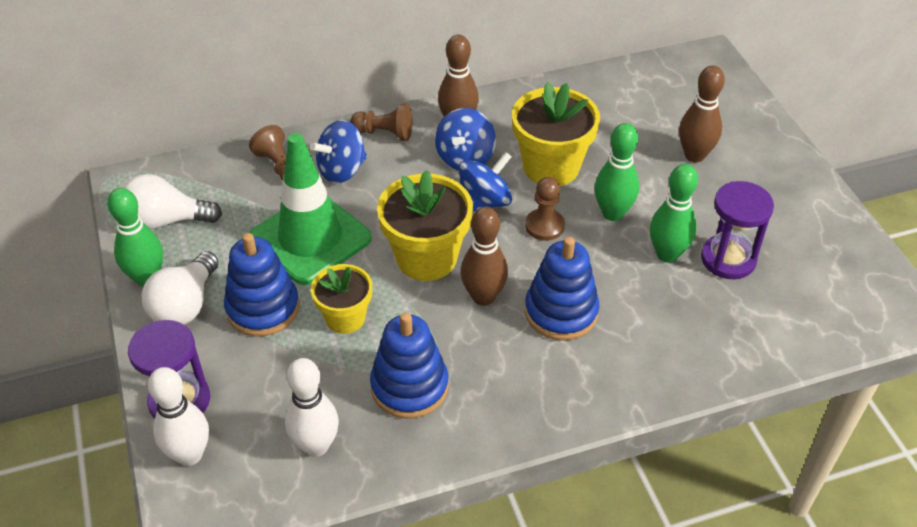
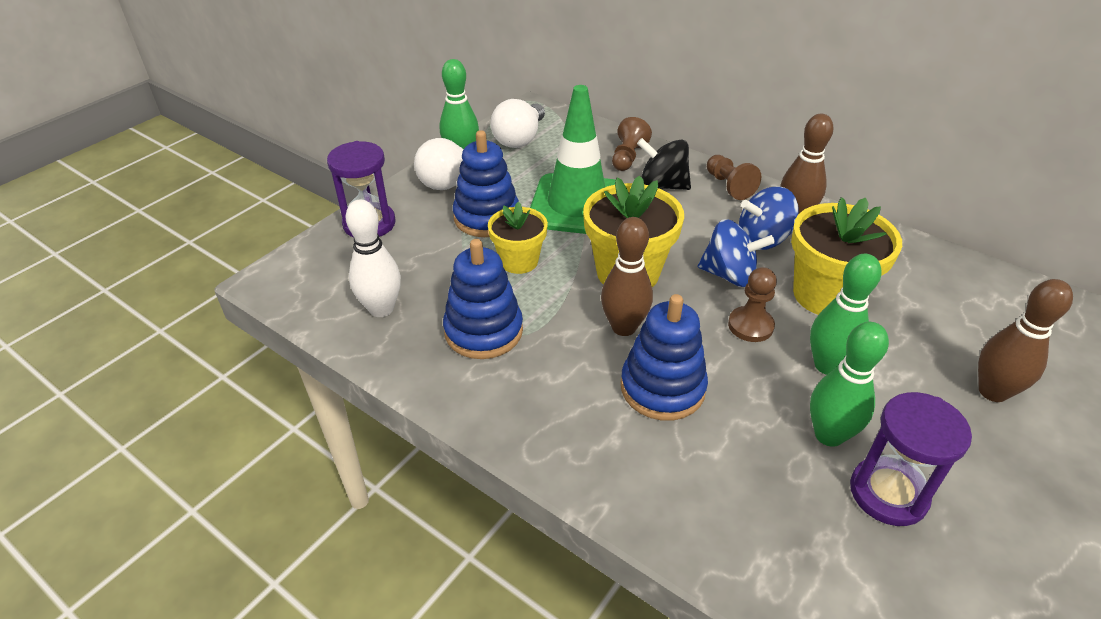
camera: 55 degrees right, 5 degrees down
(166, 220) = (519, 139): white light bulb -> white light bulb turned 120 degrees counterclockwise
(189, 455) = (326, 252): white bowling pin -> none
(342, 170) = (662, 185): blue spinning top -> black spinning top

